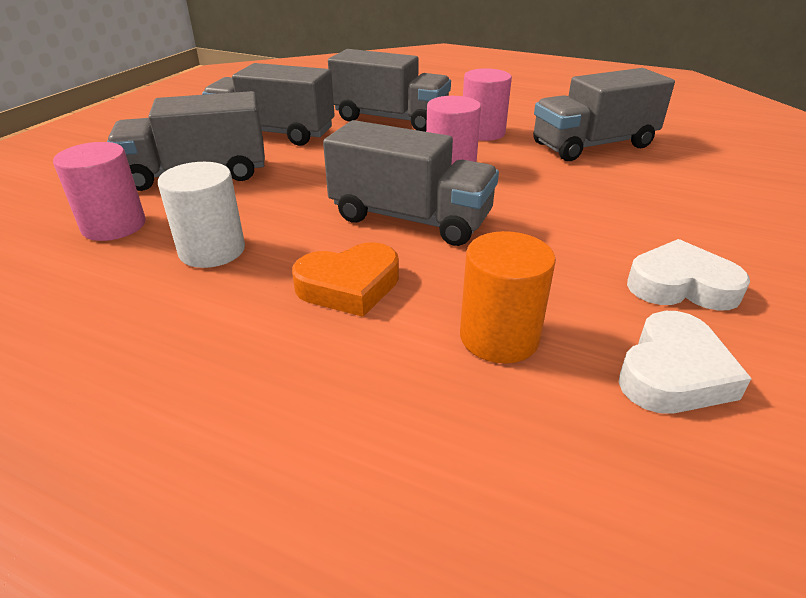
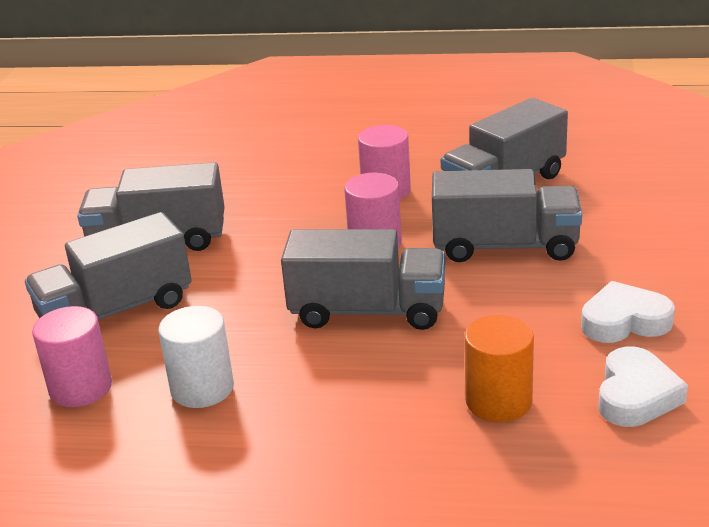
camera: 15 degrees left, 5 degrees down
(349, 286) = (352, 390): orange heart -> none
(390, 119) = (276, 193): grey truck -> grey truck (505, 246)

